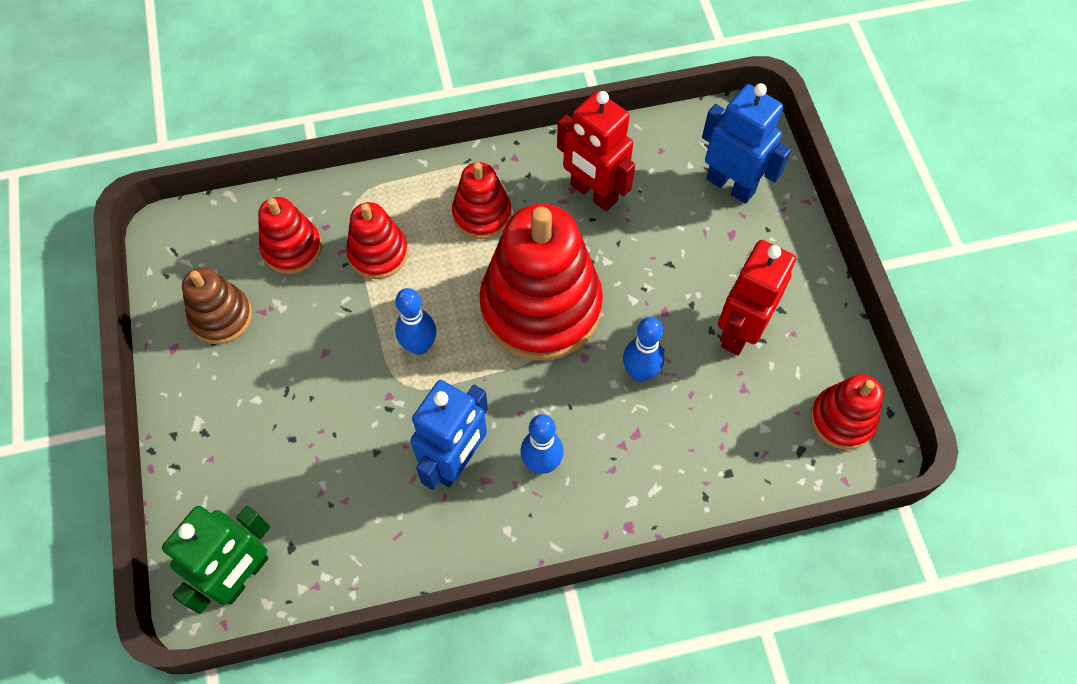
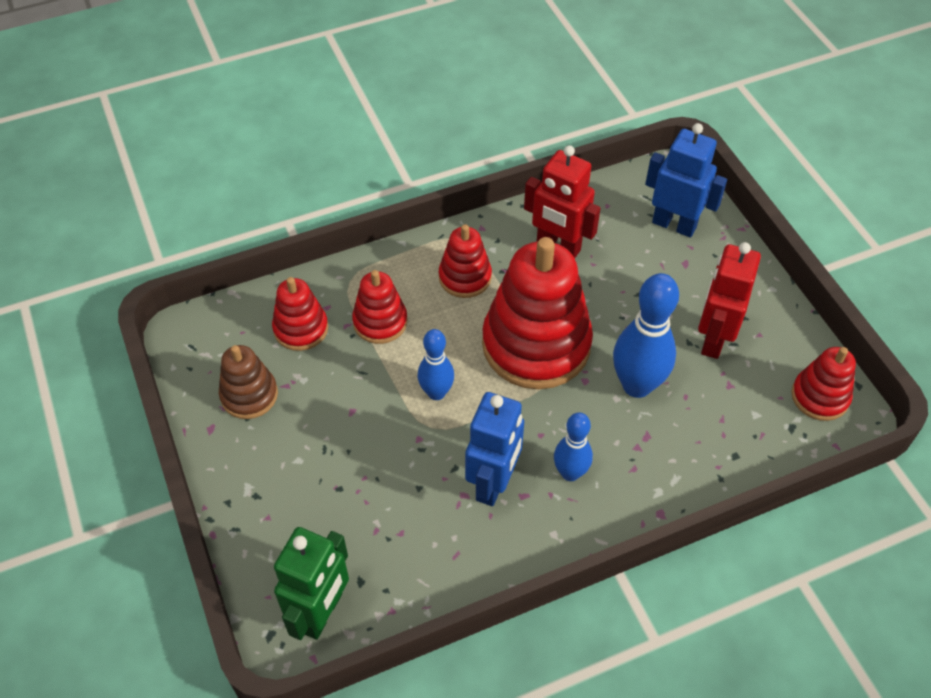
camera: 10 degrees left, 10 degrees down
(640, 372) = (637, 385): blue bowling pin -> blue bowling pin, size x1.66

